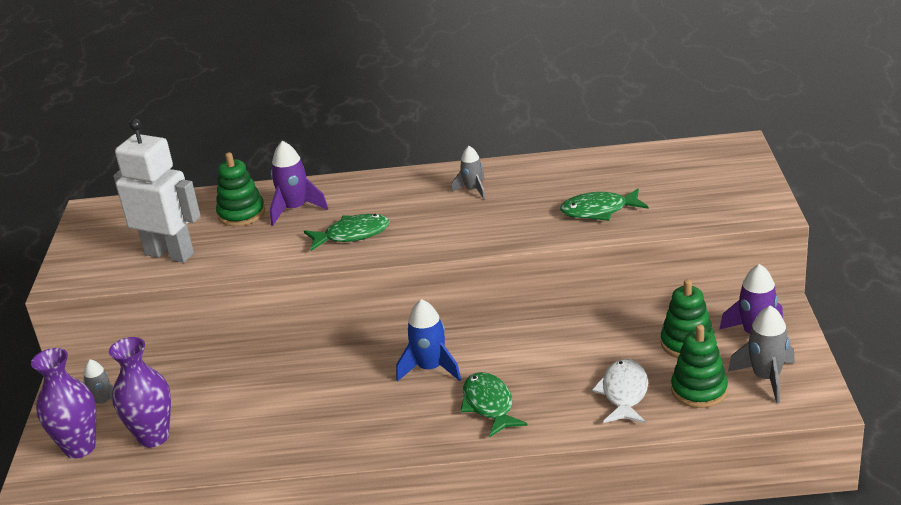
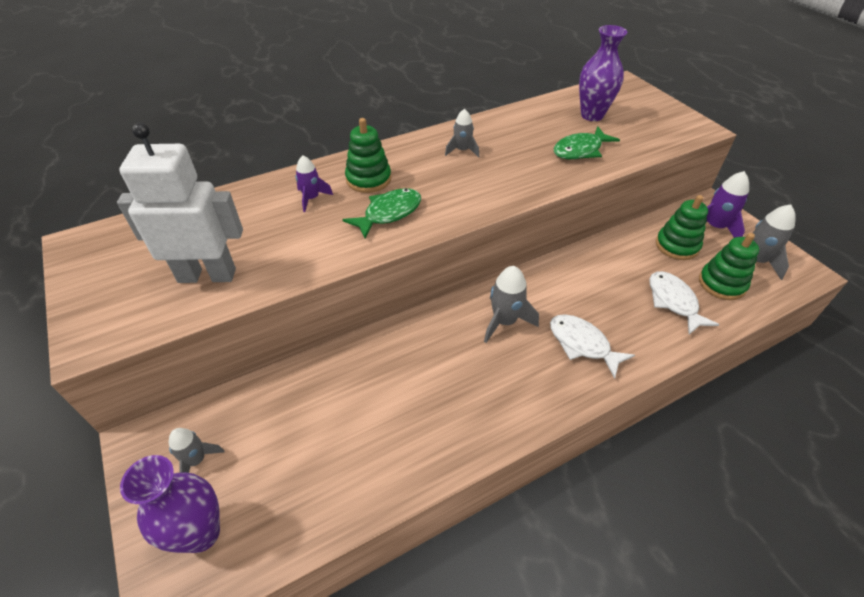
camera: 30 degrees left, 15 degrees up
(153, 437) = (283, 487): purple vase -> purple vase (592, 115)
(241, 214) = (258, 214): green stacking toy -> green stacking toy (368, 179)
(295, 209) = (312, 198): purple rocket -> purple rocket, size x0.65
(430, 368) = (504, 321): blue rocket -> grey rocket
(489, 405) = (582, 344): green fish -> white fish

